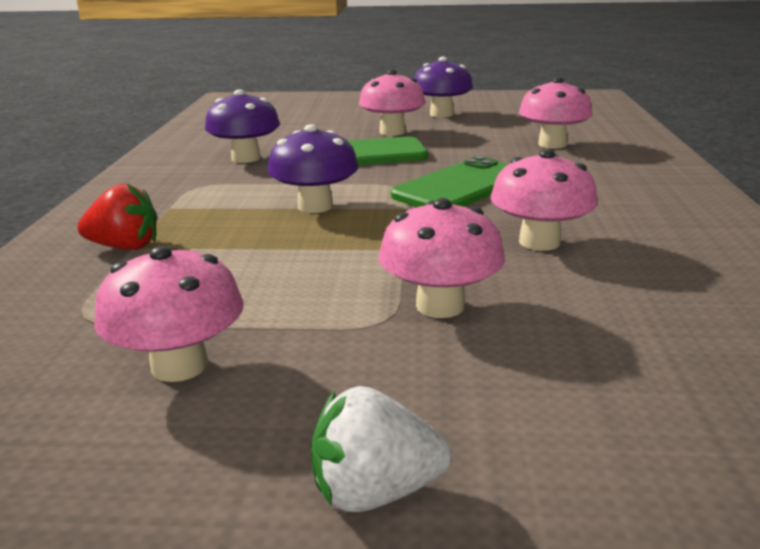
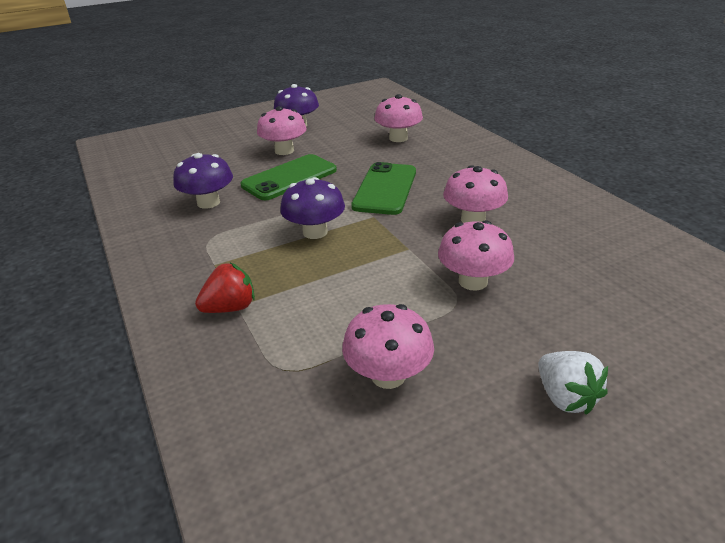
camera: 30 degrees left, 10 degrees up
(375, 492) = (565, 397): white strawberry -> white strawberry turned 75 degrees counterclockwise

